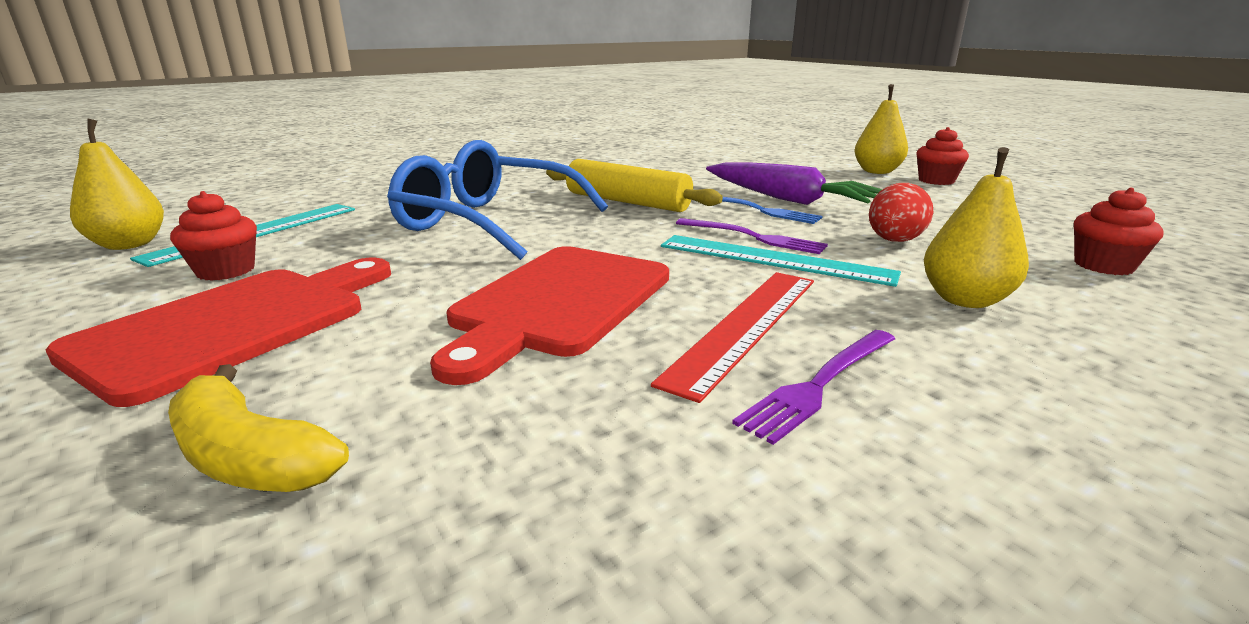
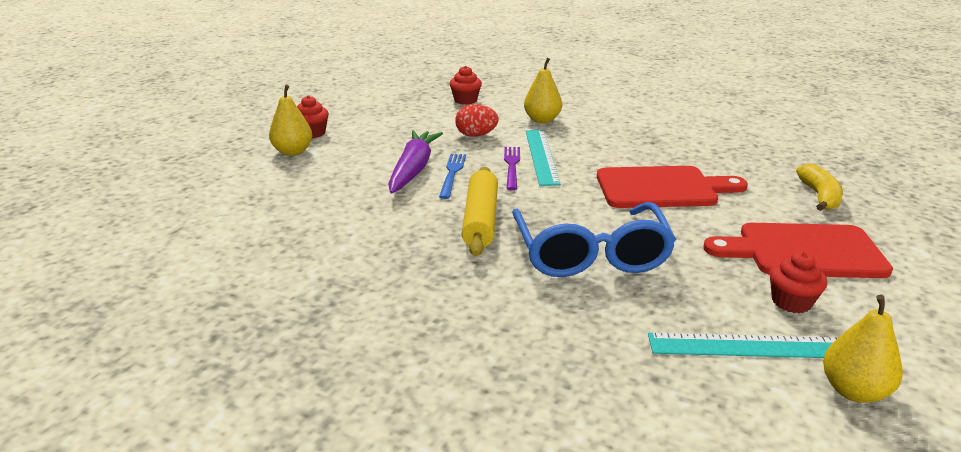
camera: 120 degrees left, 5 degrees up
(745, 326) = (624, 150): red ruler -> none
(820, 384) = (646, 134): purple fork -> none

